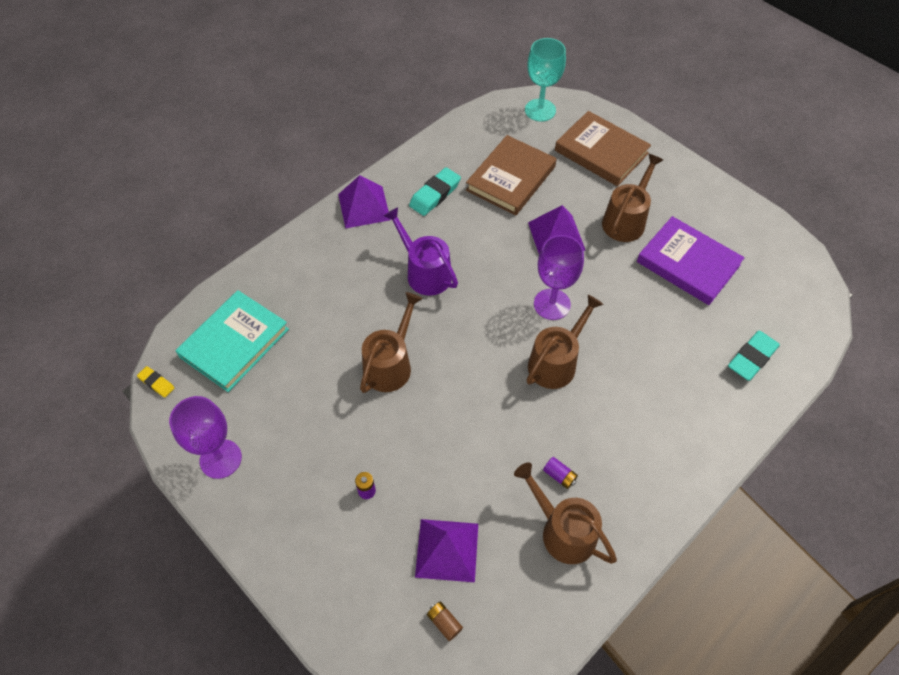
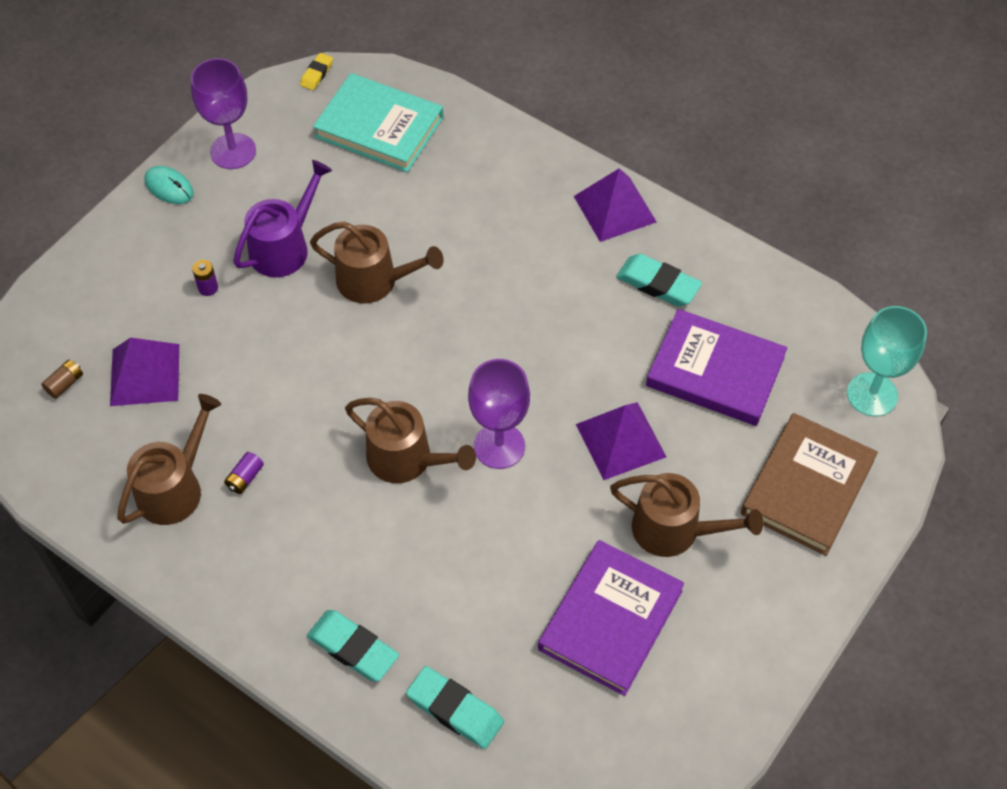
camera: 80 degrees right, 0 degrees up
(244, 517) = (169, 187): none -> turquoise mouse
(425, 272) = (520, 294): purple watering can -> purple watering can (284, 247)
(510, 178) = (715, 371): brown book -> purple book
(707, 414) = (353, 648): none -> turquoise eraser

